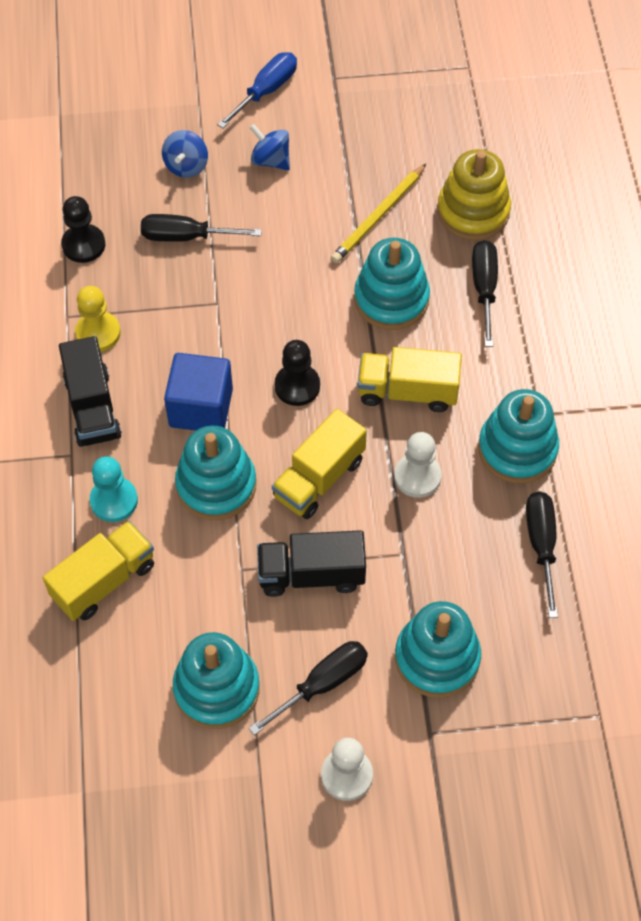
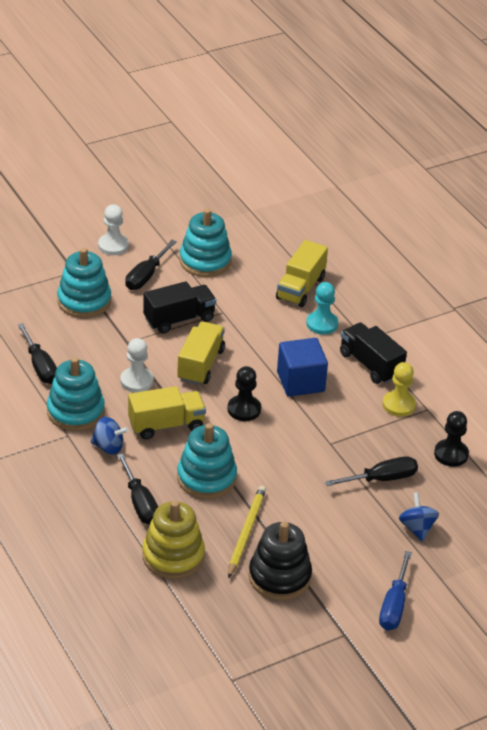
camera: 155 degrees right, 20 degrees down
(216, 485) = (264, 346): turquoise stacking toy -> none
(270, 160) = (355, 551): blue spinning top -> blue spinning top (108, 447)
(368, 155) = (279, 577): none -> black stacking toy

